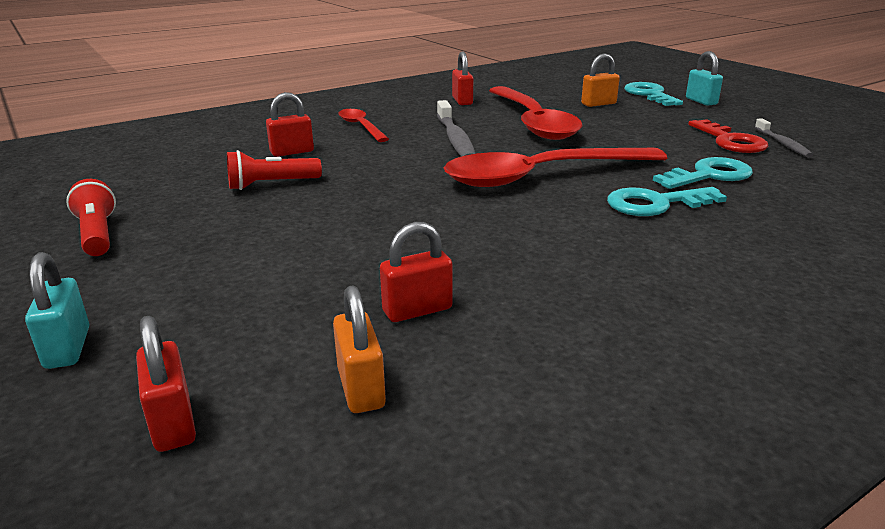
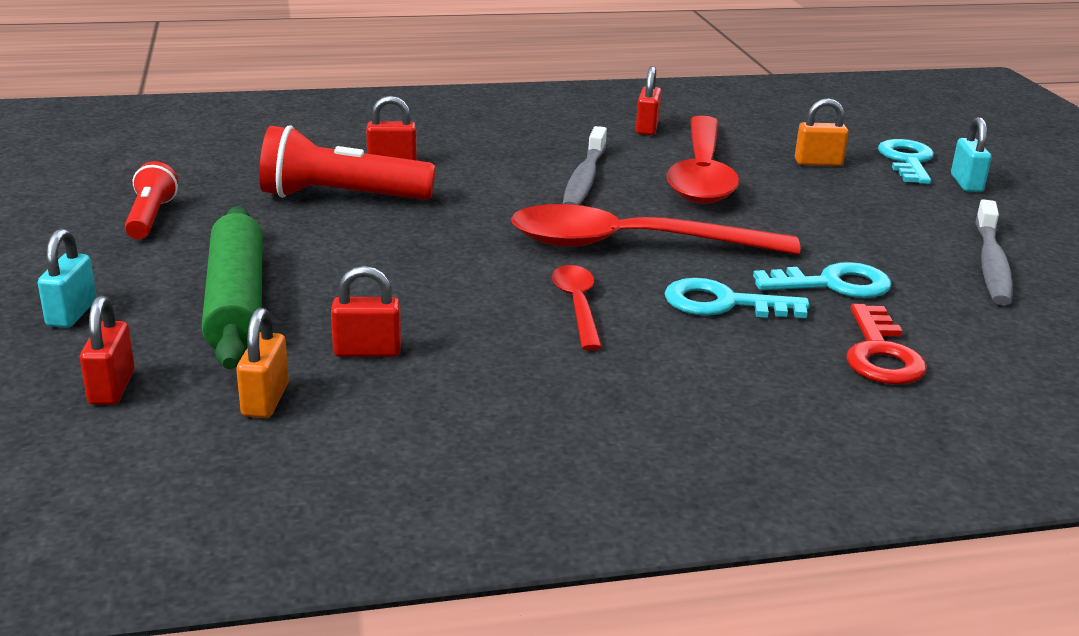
camera: 20 degrees right, 0 degrees up
(246, 294) = (236, 302): none -> green rolling pin
(271, 184) = (341, 197): red flashlight -> red flashlight, size x1.69
(361, 127) = (493, 143): red spoon -> red spoon (577, 306)
(730, 141) = (924, 247): red key -> red key (880, 353)
(782, 143) = (991, 264): grey toothbrush -> grey toothbrush, size x1.64

